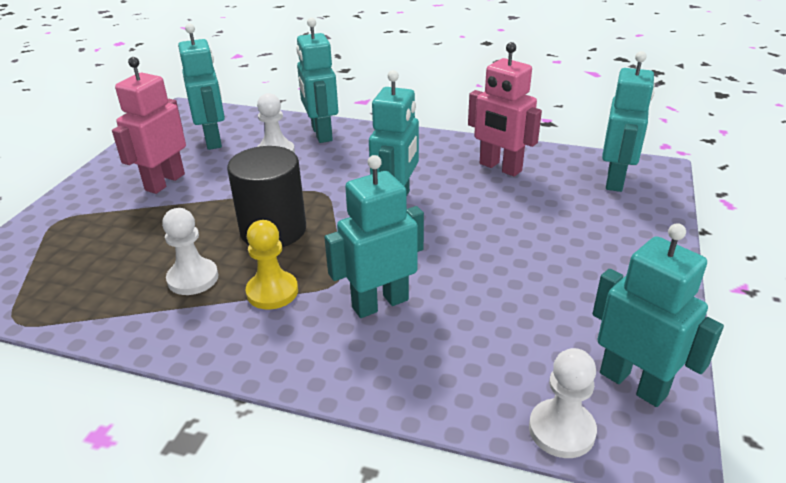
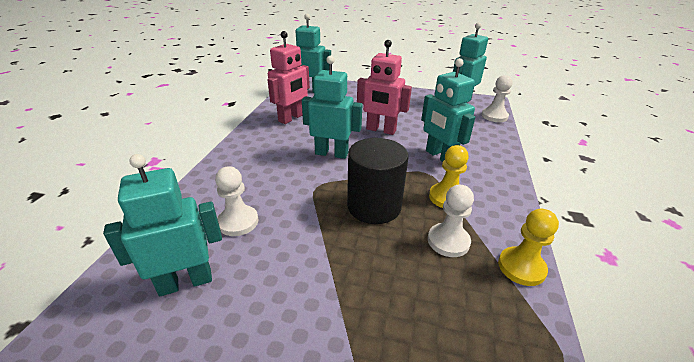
camera: 95 degrees left, 0 degrees up
(127, 328) = (521, 267): none -> yellow pawn
(164, 182) = (286, 307): pink robot -> pink robot (380, 130)
(321, 134) = (208, 195): turquoise robot -> none

